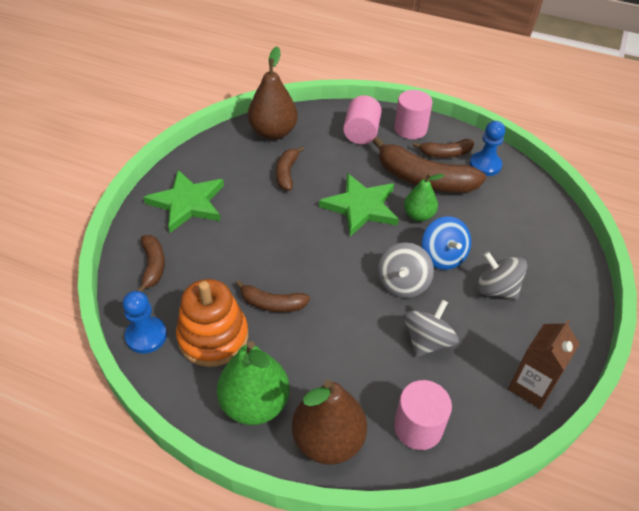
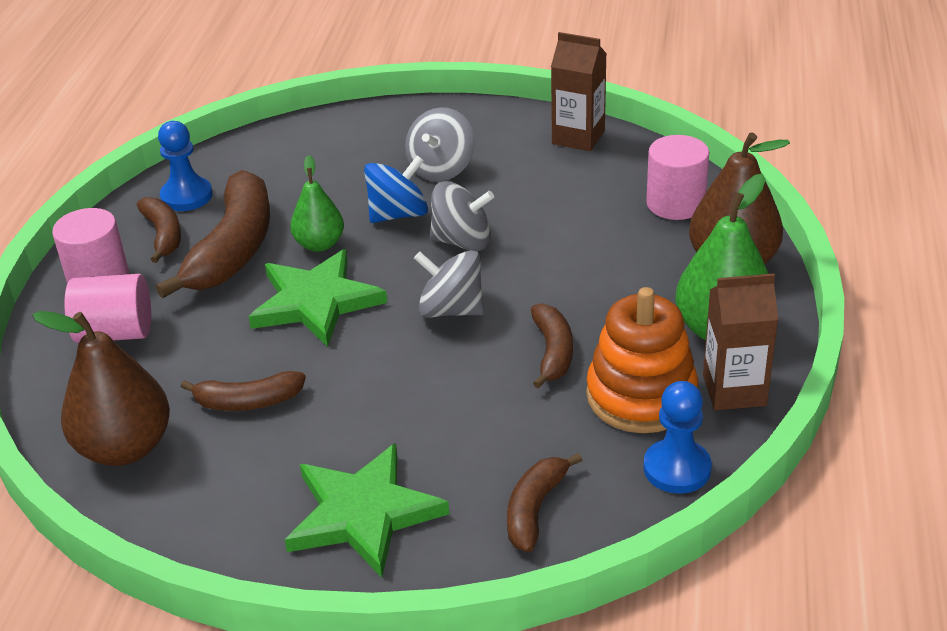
camera: 100 degrees left, 10 degrees down
(153, 266) = (535, 509): brown banana -> brown banana turned 45 degrees counterclockwise
(194, 389) = (734, 390): none -> brown carton
(427, 341) = (550, 211): grey spinning top -> grey spinning top (451, 310)

